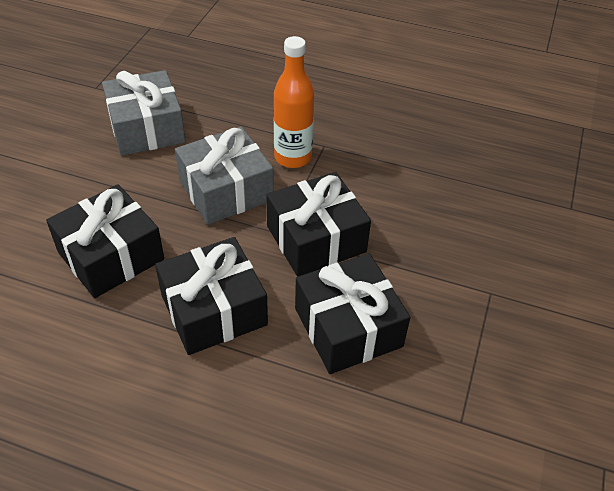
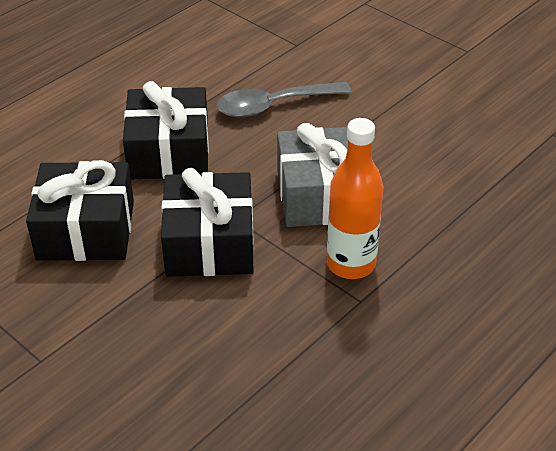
camera: 115 degrees right, 5 degrees down
(111, 256) = (274, 106): black gift -> grey spoon
(146, 128) = (457, 158): grey gift -> none

